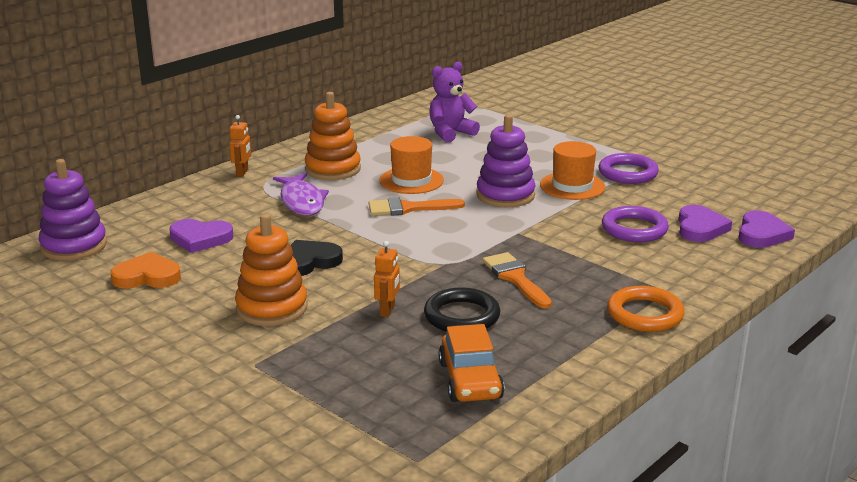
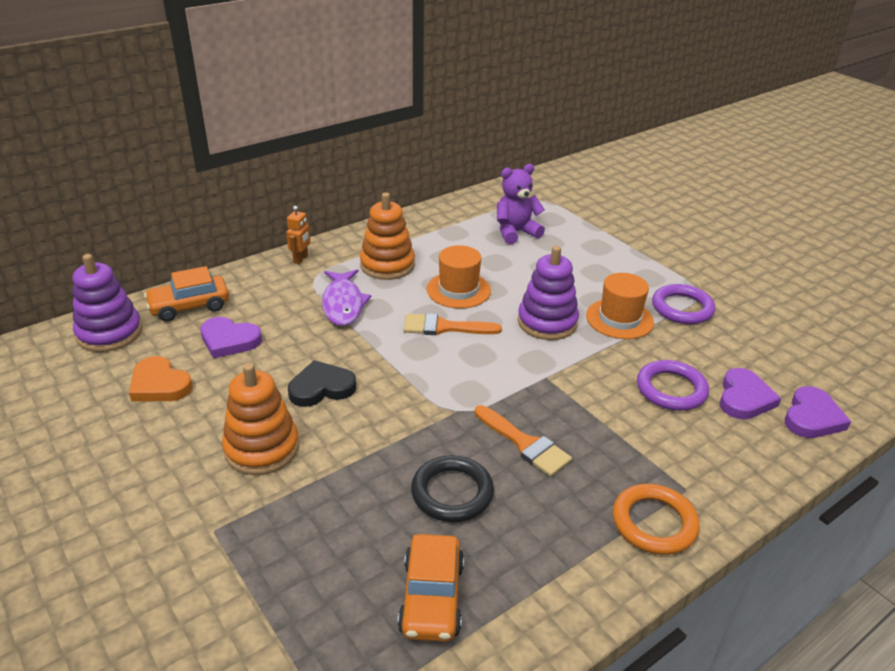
camera: 10 degrees right, 10 degrees up
(146, 218) = (189, 306): none -> orange car
(147, 276) = (159, 384): orange heart -> orange heart turned 150 degrees counterclockwise
(387, 311) = (377, 472): orange robot -> none
(515, 278) = (525, 444): orange brush -> orange brush turned 150 degrees clockwise

